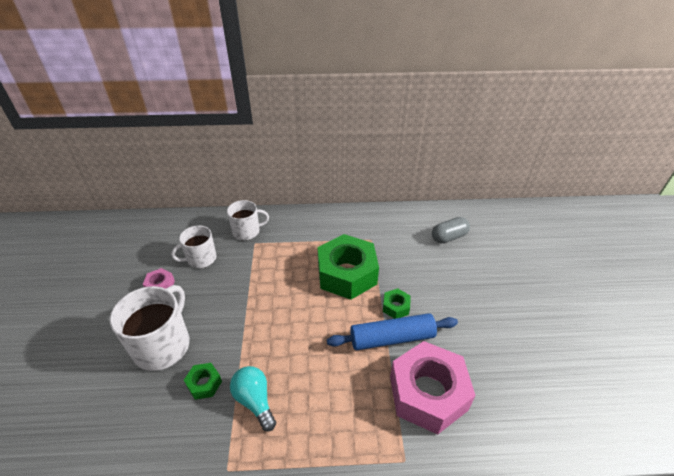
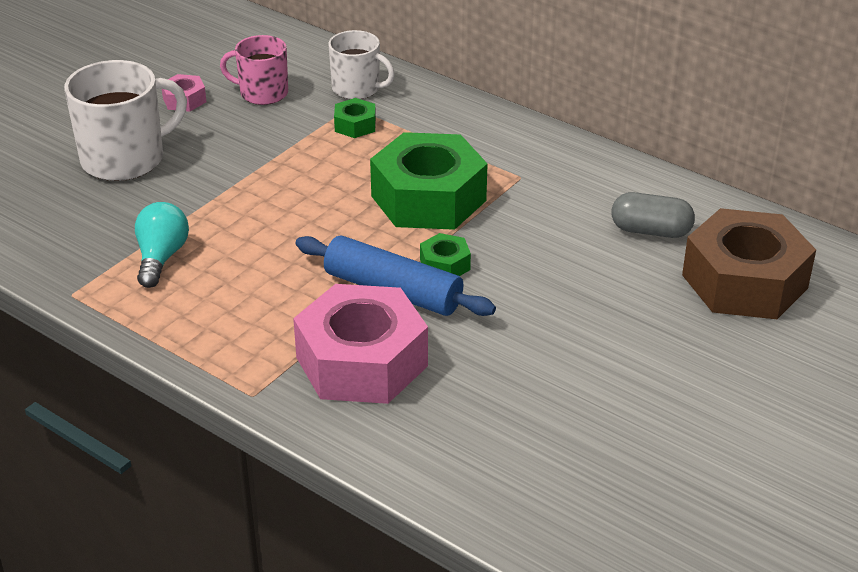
camera: 40 degrees right, 5 degrees down
(201, 259) = (262, 93): white mug -> pink mug
(204, 384) = (128, 215): green nut -> green nut (355, 125)
(506, 241) = (744, 281): none -> brown nut

